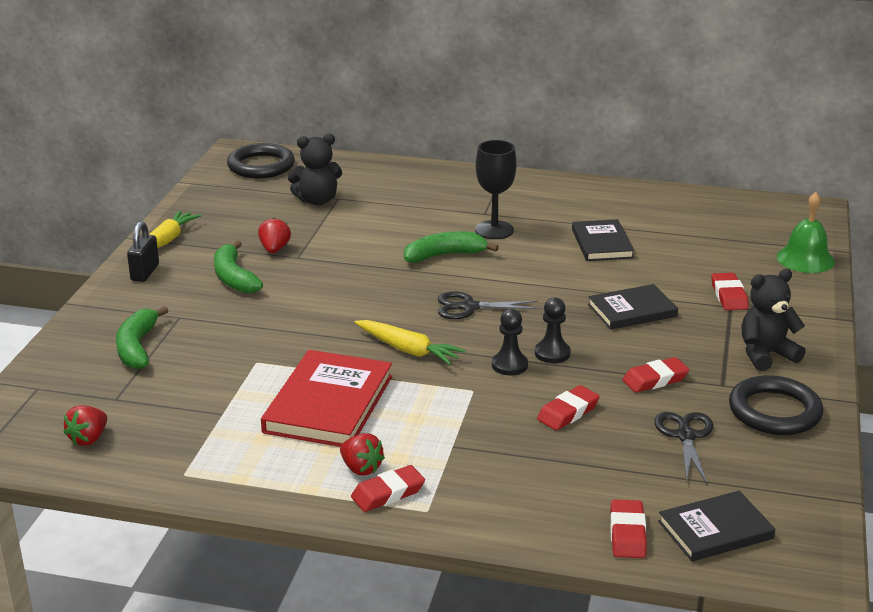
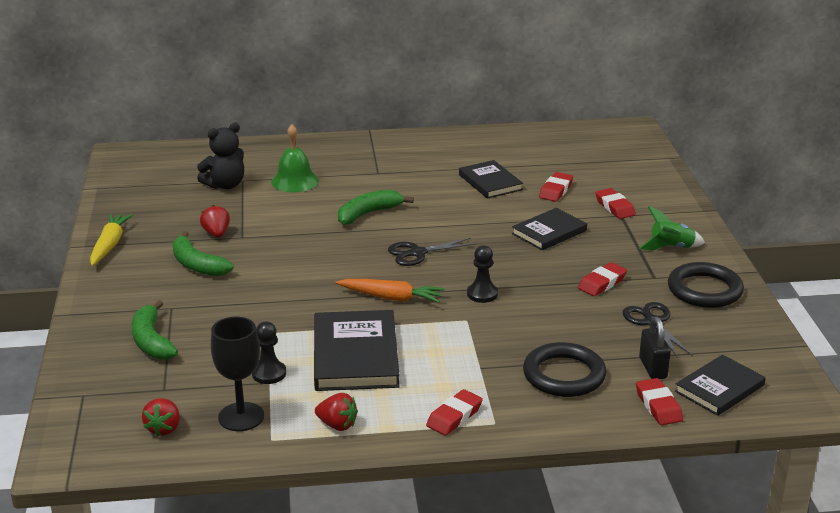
camera: 20 degrees left, 0 degrees up
(145, 272) = (111, 275): black padlock -> black padlock (653, 368)
(261, 166) = (152, 163): black ring -> black ring (564, 375)
(328, 404) = (355, 355): red book -> black book
(361, 468) = (418, 402): red strawberry -> red strawberry (337, 425)
(408, 350) = (391, 298): yellow carrot -> orange carrot
(494, 230) = (395, 185): black goblet -> black goblet (241, 417)
(552, 353) = (509, 278): black pawn -> black pawn (269, 374)
(568, 412) = (553, 322): red eraser -> red eraser (556, 190)
(766, 355) = (671, 248): black teddy bear -> green rocket
(805, 259) = (653, 168): green bell -> green bell (295, 181)

